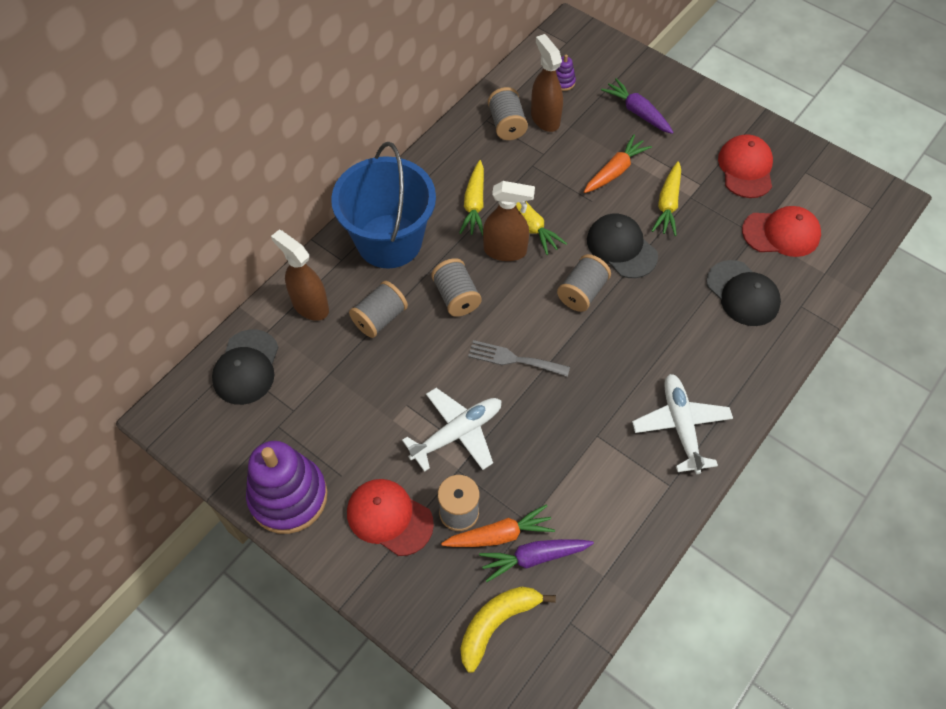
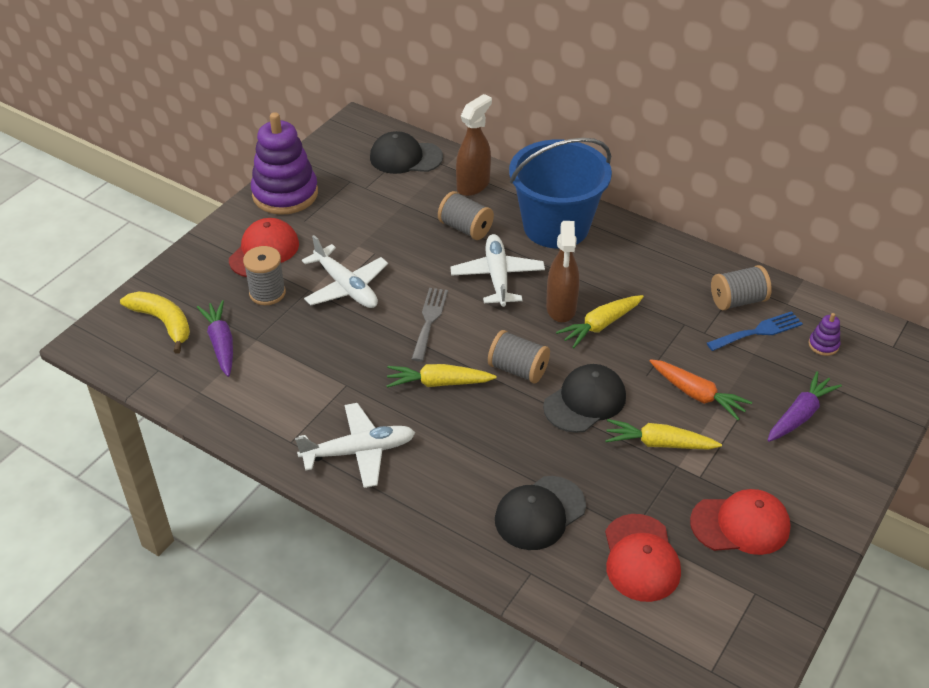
camera: 85 degrees right, 15 degrees down
(456, 297) = (497, 276): grey spool -> white plane
(474, 204) = (617, 282): yellow carrot -> yellow carrot (439, 383)
(499, 535) = (244, 320): orange carrot -> none
(545, 118) = (758, 331): brown spray bottle -> blue fork

